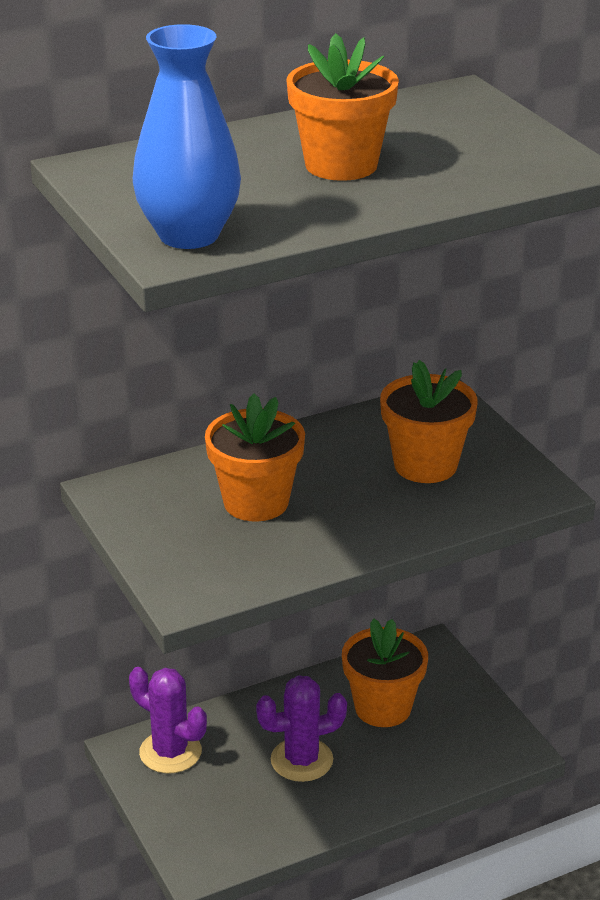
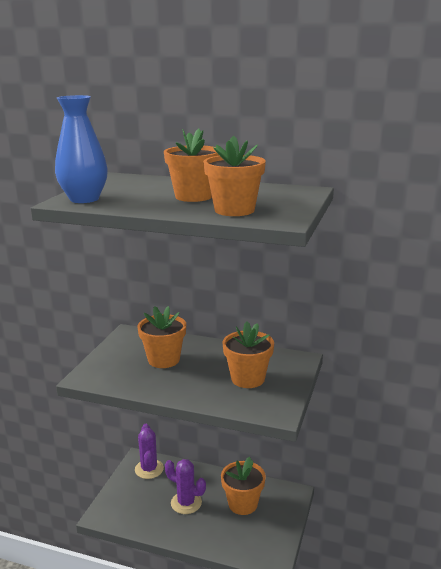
camera: 45 degrees right, 10 degrees down
(465, 171) = (234, 210): none -> orange flower pot

